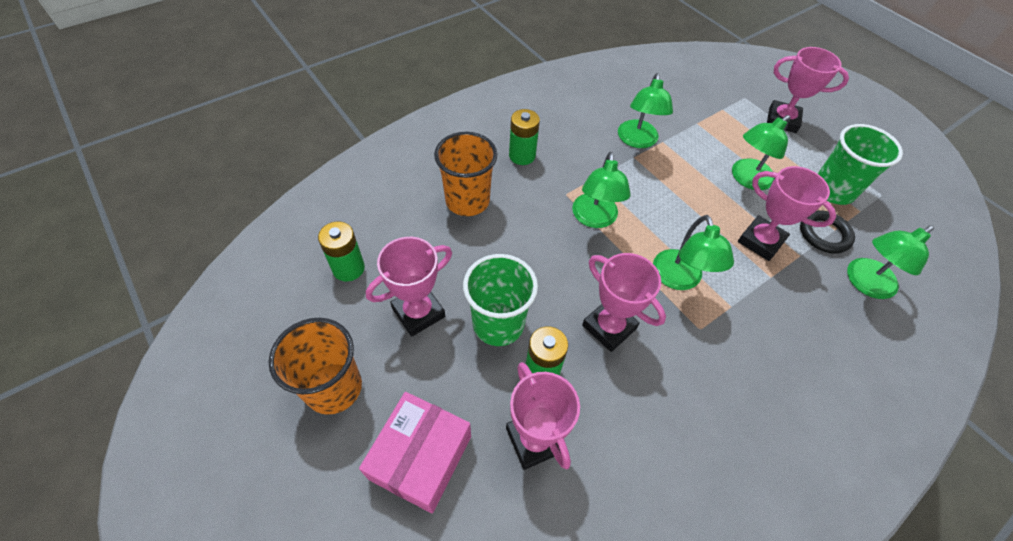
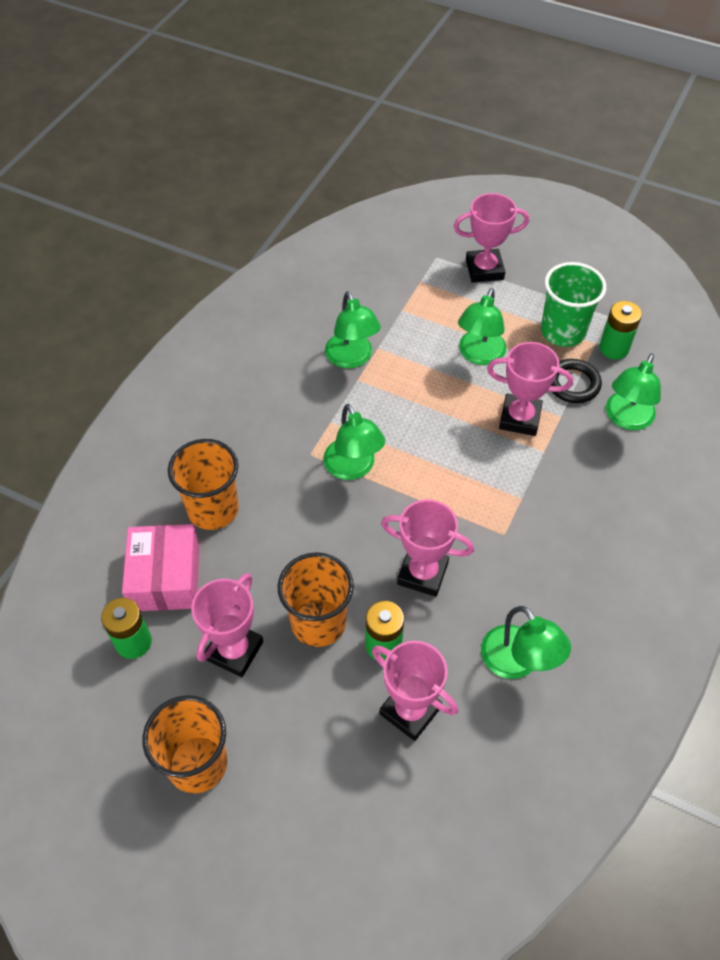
camera: 25 degrees left, 0 degrees up
(421, 457) = (318, 780): pink box -> pink box (165, 577)
(498, 324) = (318, 622): green cup -> orange cup
(522, 155) = (241, 430): green battery -> green battery (614, 348)
(679, 279) = (464, 494): green lamp -> green lamp (517, 662)

